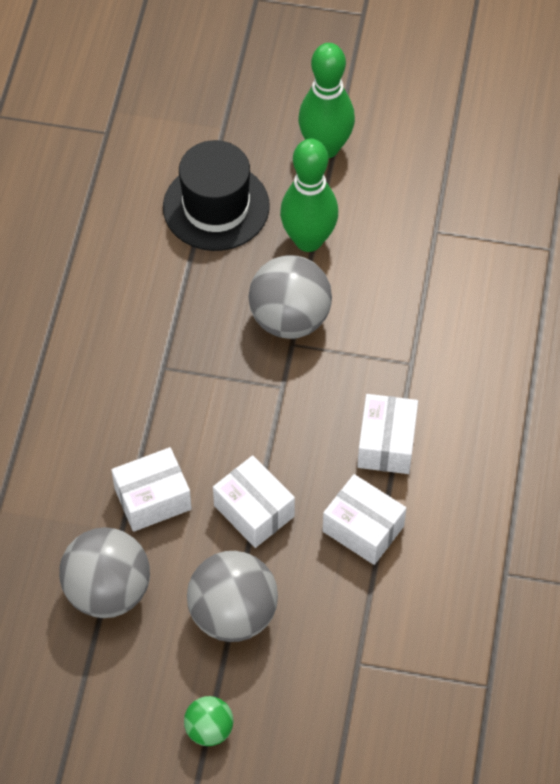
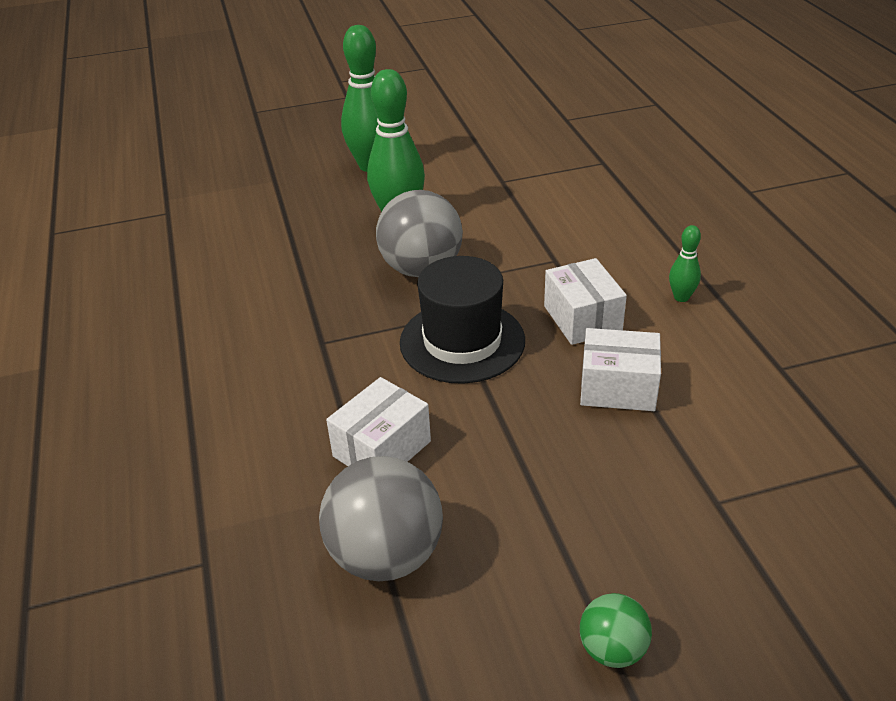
camera: 25 degrees left, 20 degrees down
(216, 207) = (300, 224): black hat -> black hat (462, 341)
(233, 614) = (547, 515): grey ball -> none
(254, 511) = (498, 416): white box -> none
(486, 460) = (681, 297): none -> green bowling pin

